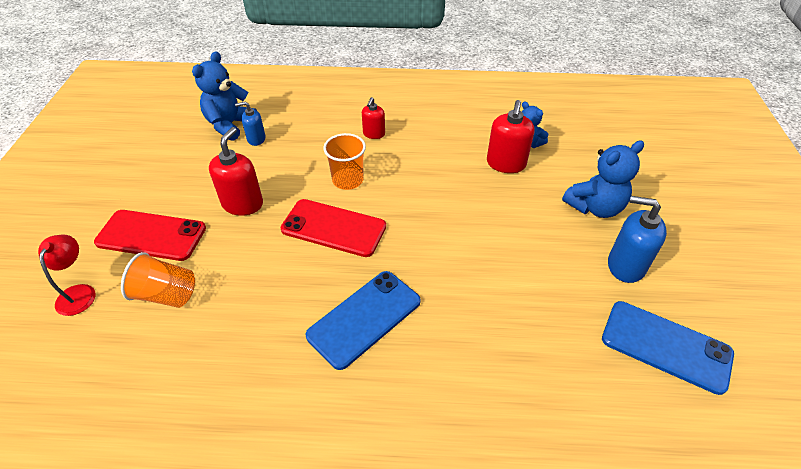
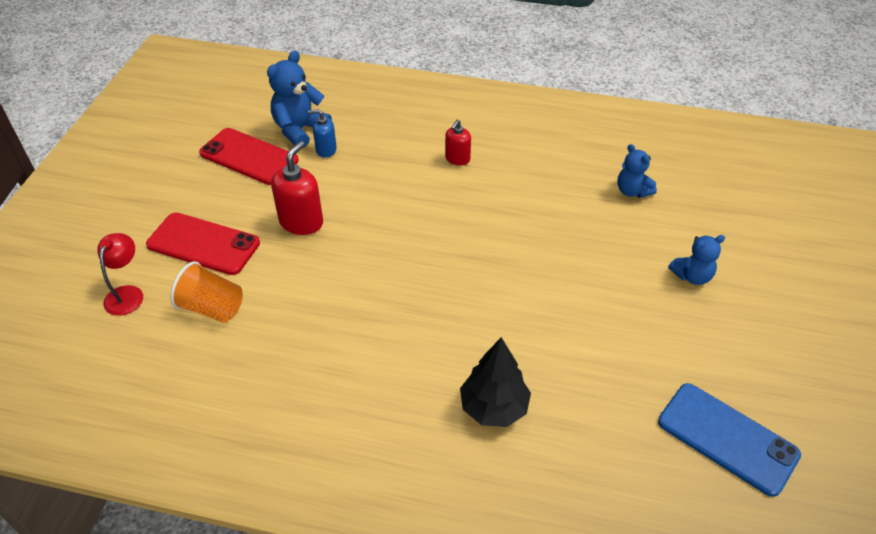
camera: 10 degrees right, 0 degrees up
(333, 228) = (393, 261): red phone -> red phone (249, 157)
(347, 180) = (418, 209): orange cup -> none
(364, 318) = (409, 361): blue phone -> none
(452, 350) = (494, 407): none -> black tree
(506, 164) = (601, 212): red soap dispenser -> none
(595, 207) = (692, 276): blue teddy bear -> blue teddy bear, size x0.64
(625, 265) = (708, 346): blue soap dispenser -> none

